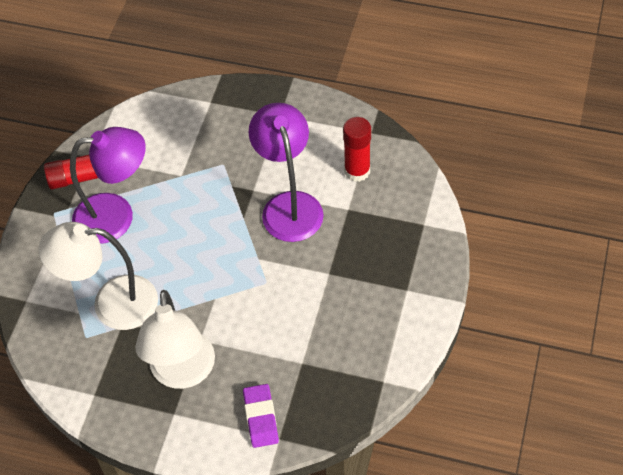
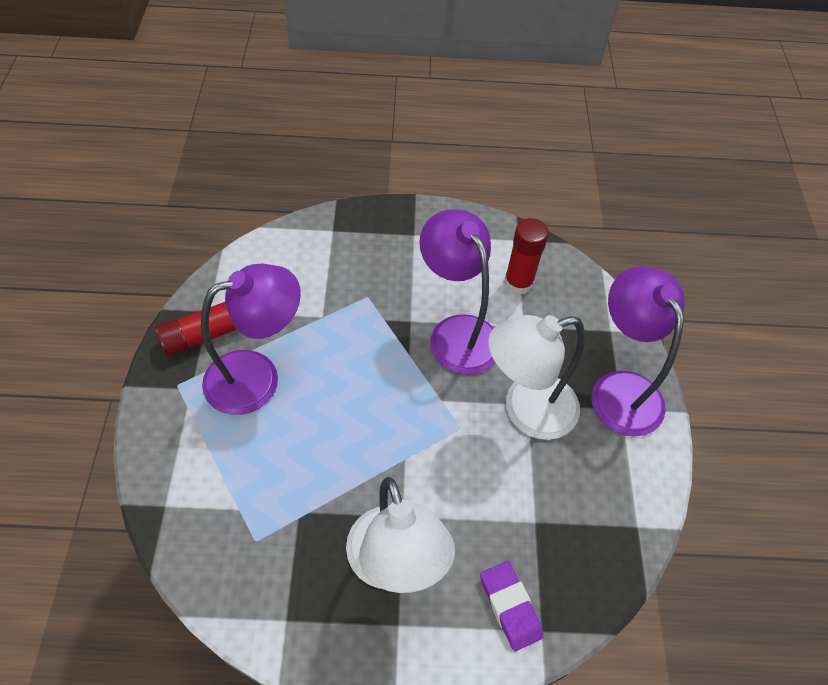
camera: 20 degrees left, 0 degrees up
(111, 304) = (278, 489): white lamp -> white lamp (526, 411)
(412, 274) = (620, 389): none -> purple lamp

